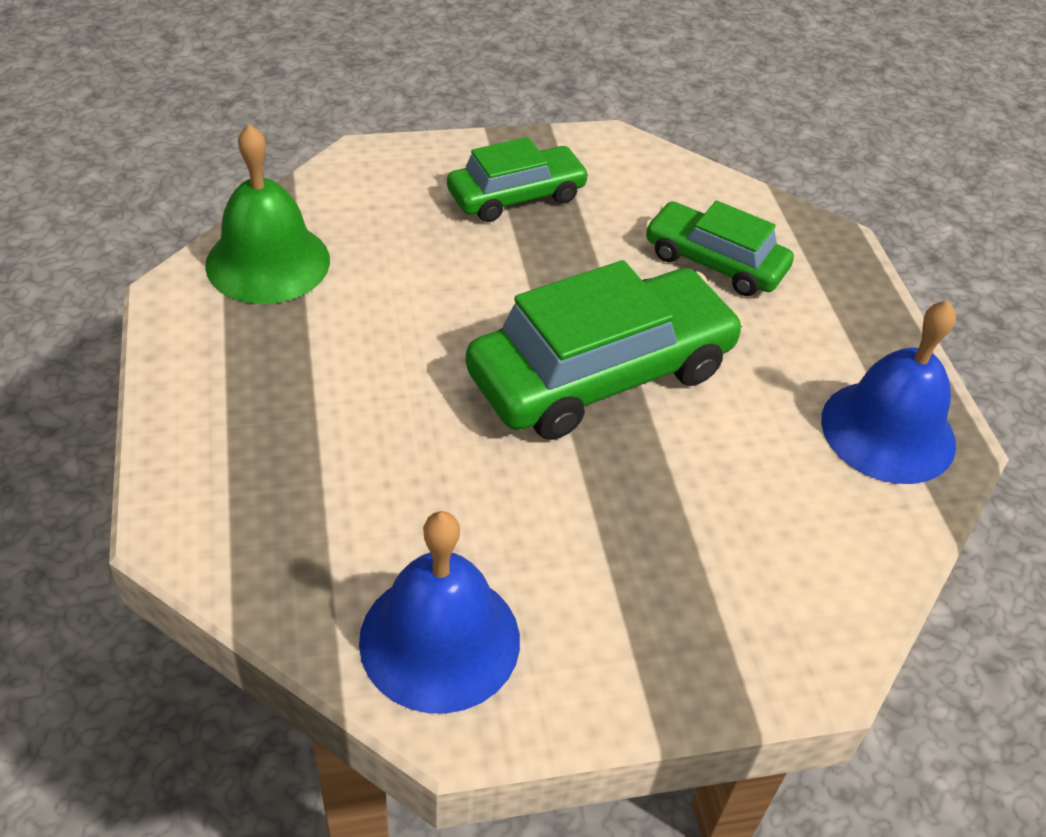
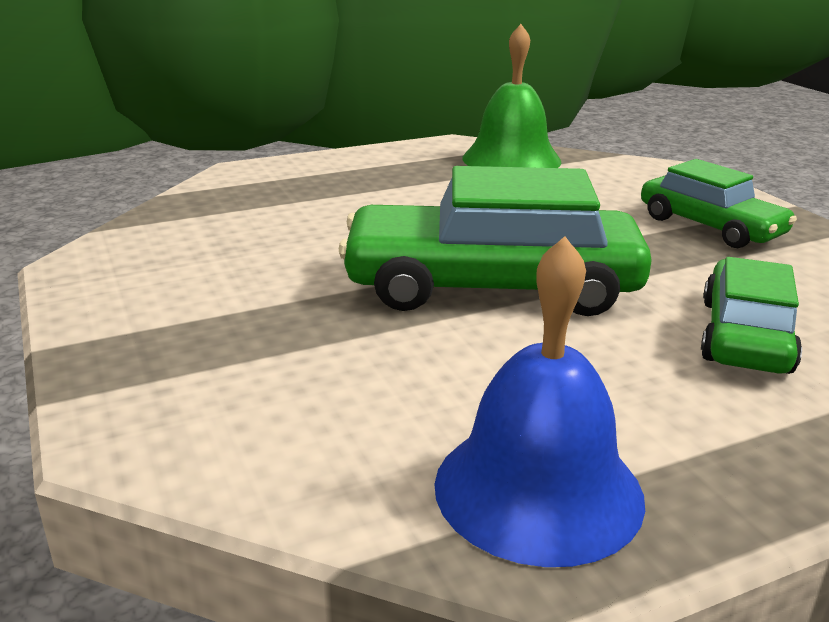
camera: 80 degrees right, 20 degrees down
(440, 639) = (152, 252): blue bell -> none
(601, 373) = (491, 286): green car -> green car turned 135 degrees clockwise

